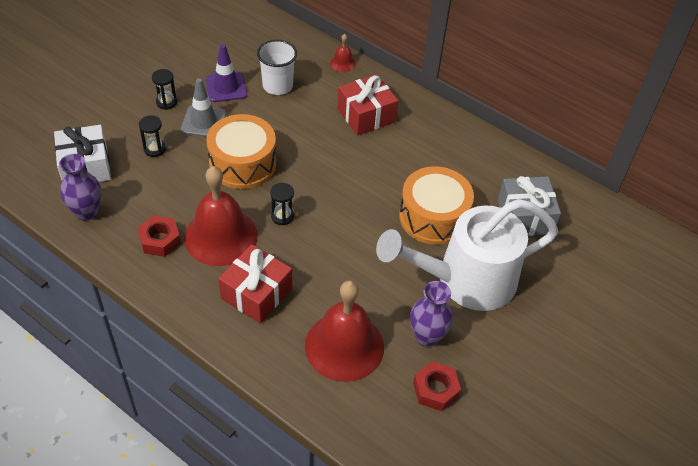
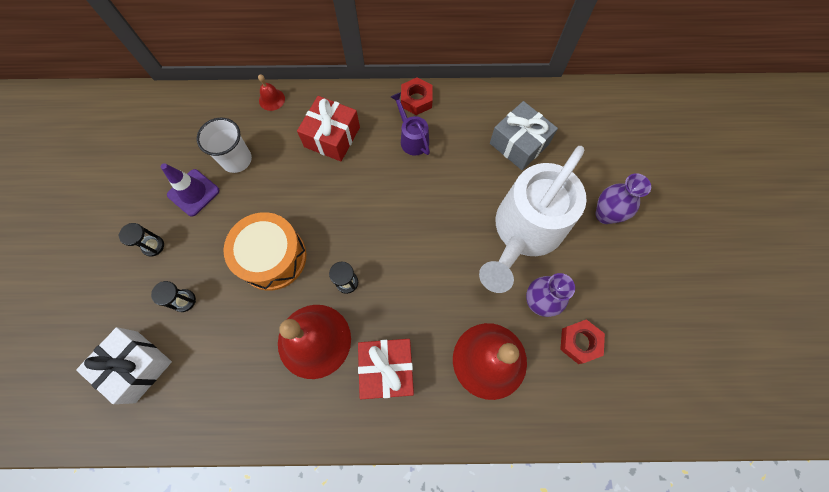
camera: 35 degrees left, 20 degrees up
(87, 212) = (179, 410): purple vase -> purple vase (605, 215)
(160, 240) = (267, 385): red nut -> red nut (416, 100)
(203, 122) = (203, 241): grey traffic cone -> none
(432, 155) = (412, 138): none -> purple watering can
(433, 217) = (458, 194): orange drum -> none

